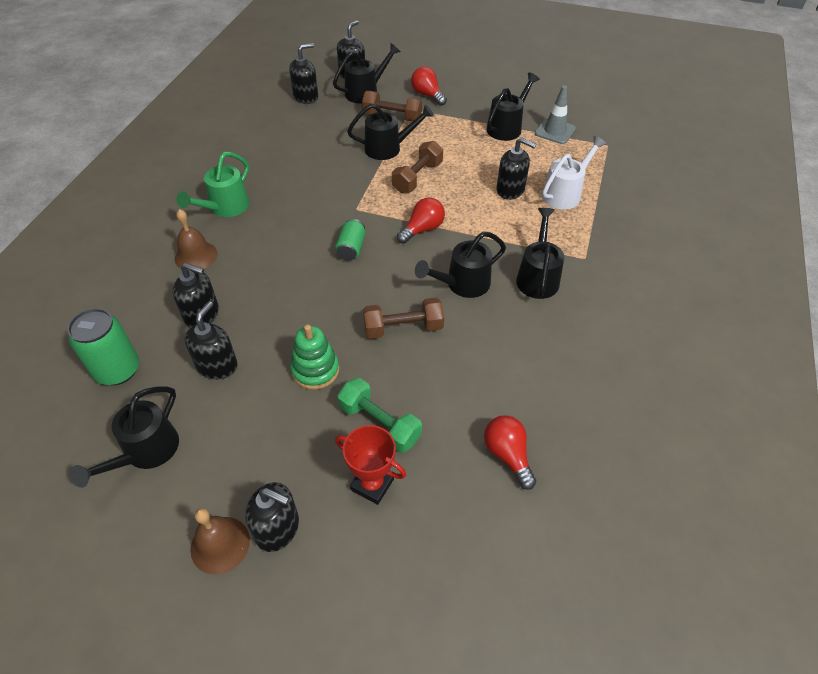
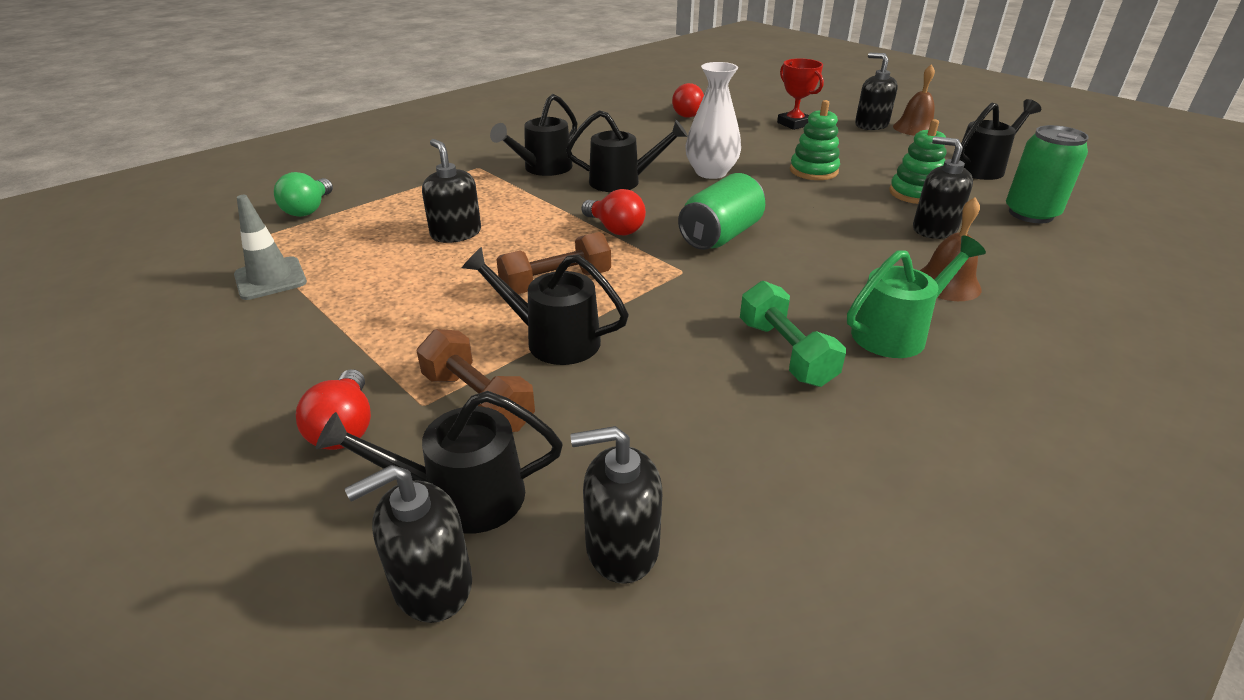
camera: 150 degrees left, 15 degrees down
(217, 365) = (915, 193): black soap dispenser -> green stacking toy
(351, 248) = (721, 236): green can -> green can, size x1.62
(379, 423) = (771, 140): green dumbbell -> green dumbbell (785, 352)
(403, 328) = (711, 172): brown dumbbell -> white vase
(422, 229) = (615, 229): red light bulb -> red light bulb turned 120 degrees counterclockwise
(507, 127) = (321, 308): black watering can -> none
(565, 193) = (400, 213): white watering can -> none
(620, 175) = (309, 209): none -> green light bulb

